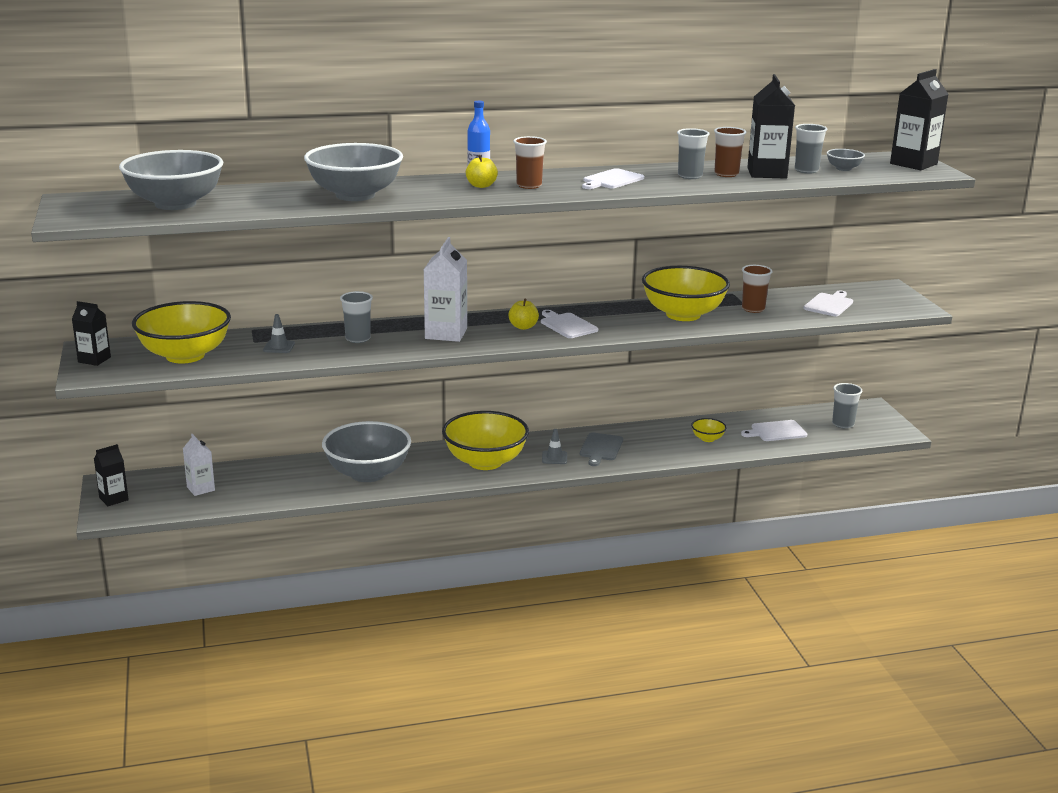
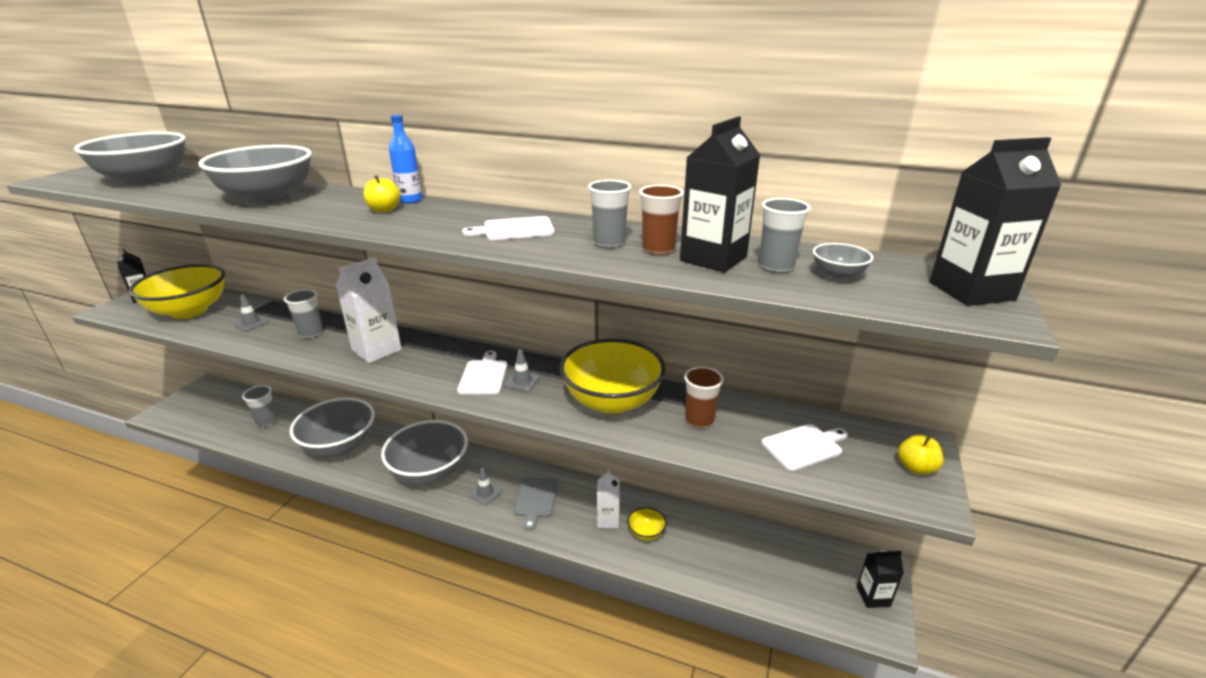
camera: 35 degrees right, 5 degrees up
(113, 499) = (184, 401): black carton -> black carton (873, 596)
(201, 489) = (234, 414): white carton -> white carton (608, 520)
(485, 462) = (430, 472): yellow bowl -> grey bowl
(523, 327) = (445, 364): yellow apple -> yellow apple (916, 468)
(529, 185) = (423, 219): brown cup -> none
(601, 448) = (536, 499): grey cutting board -> grey cutting board turned 45 degrees counterclockwise
(602, 321) = (522, 381): none -> grey traffic cone
(776, 431) = (729, 556): white cutting board -> none
(843, 424) = (819, 580): grey cup -> grey cup (267, 421)

